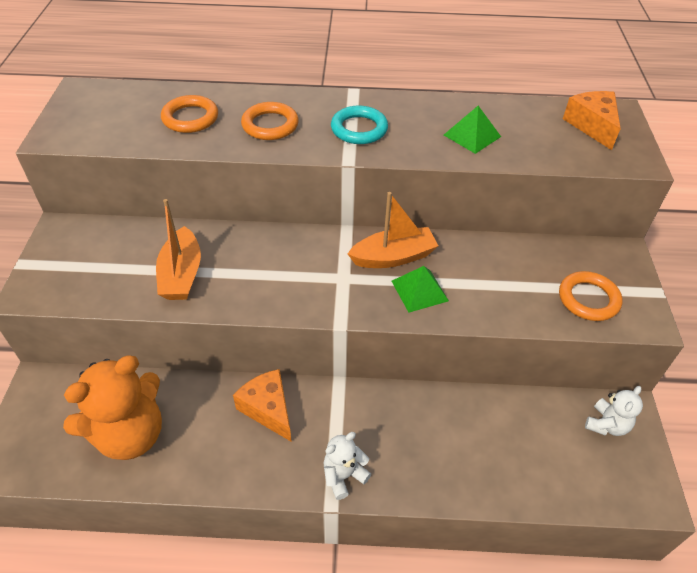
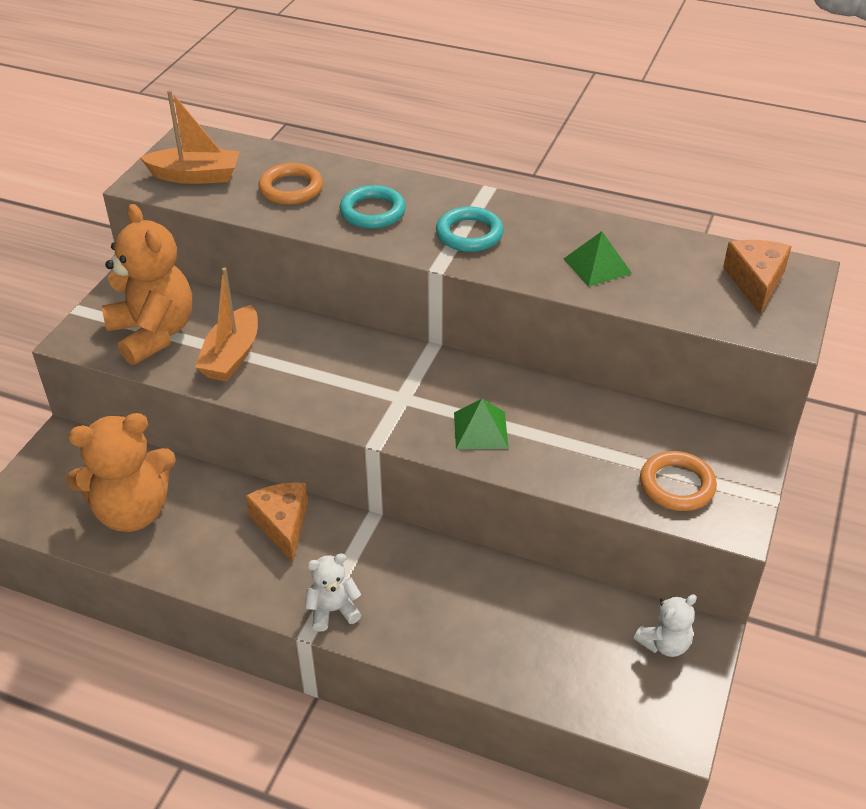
camera: 20 degrees right, 5 degrees down
(101, 270) = (153, 333): none -> orange teddy bear
(270, 125) = (372, 212): orange ring -> turquoise ring
(393, 257) = (470, 388): orange boat -> orange boat (195, 176)

